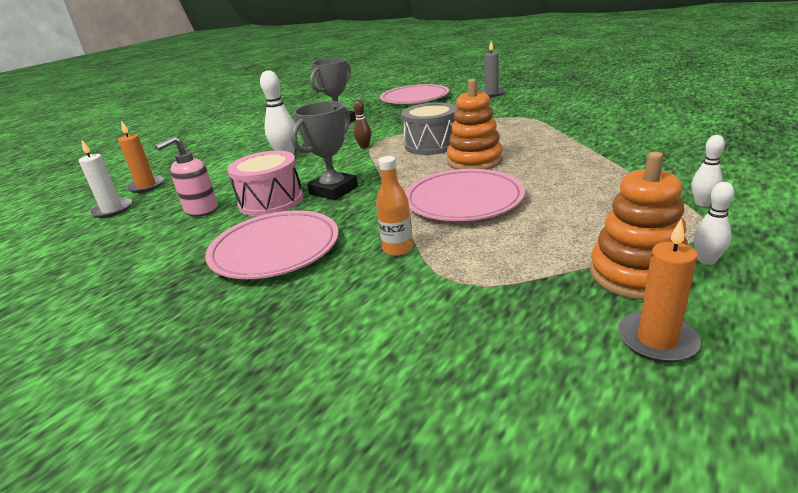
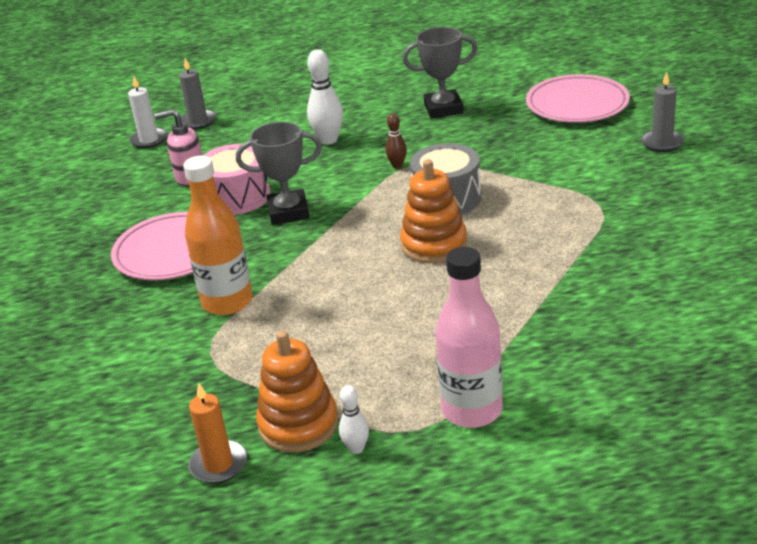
camera: 45 degrees right, 5 degrees up
(146, 186) = (198, 121): orange candle -> grey candle
(397, 249) = (227, 302): orange bottle -> orange bottle, size x1.81
(463, 200) = (341, 285): pink plate -> none
(702, 203) = (472, 410): white bowling pin -> pink bottle

